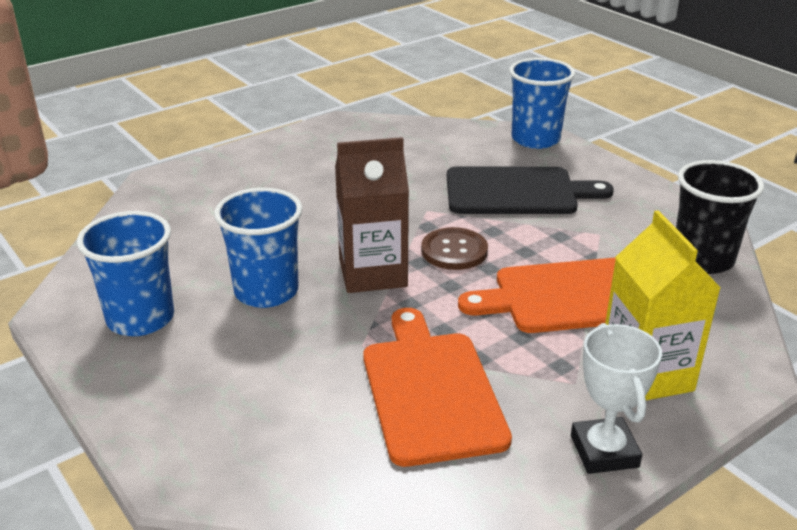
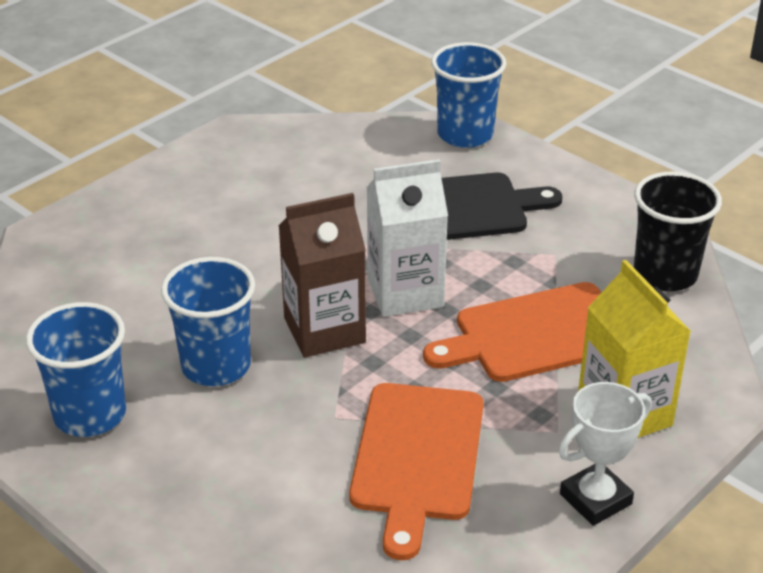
camera: 10 degrees left, 5 degrees up
(430, 390) = (417, 458): orange cutting board -> orange cutting board turned 150 degrees counterclockwise
(454, 251) = (405, 293): brown button -> white carton
(604, 451) = (595, 499): white trophy -> white trophy turned 75 degrees clockwise

